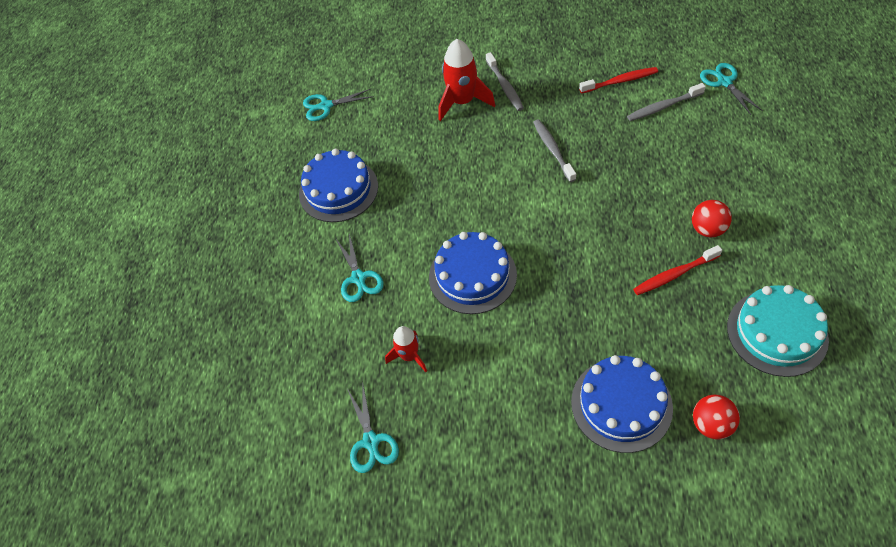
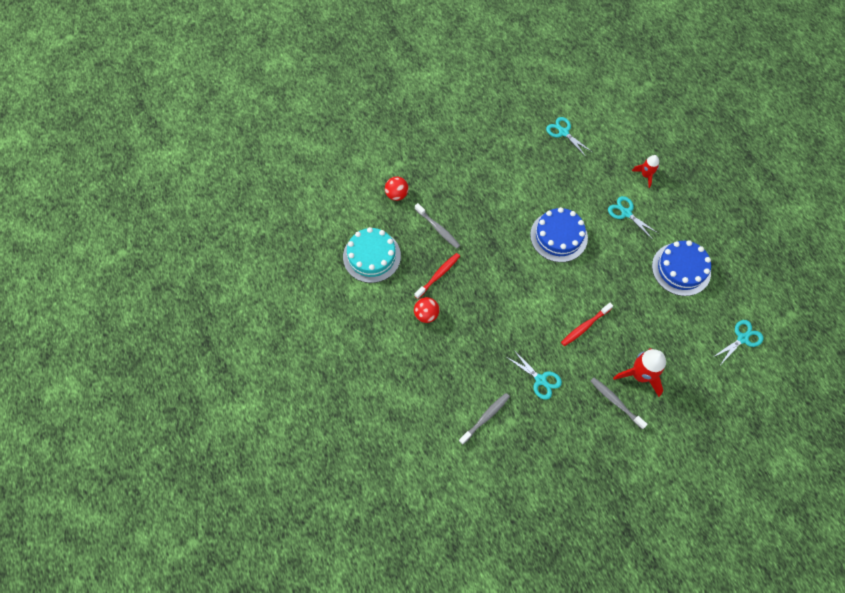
camera: 150 degrees right, 10 degrees up
(409, 356) = (569, 178): red rocket -> red rocket (645, 175)
(553, 150) = (551, 349): grey toothbrush -> grey toothbrush (438, 228)
(620, 81) = (527, 436): red toothbrush -> red toothbrush (585, 326)
(621, 404) = (445, 190): blue cake -> none
(724, 82) = (445, 460): turquoise scissors -> turquoise scissors (540, 380)

